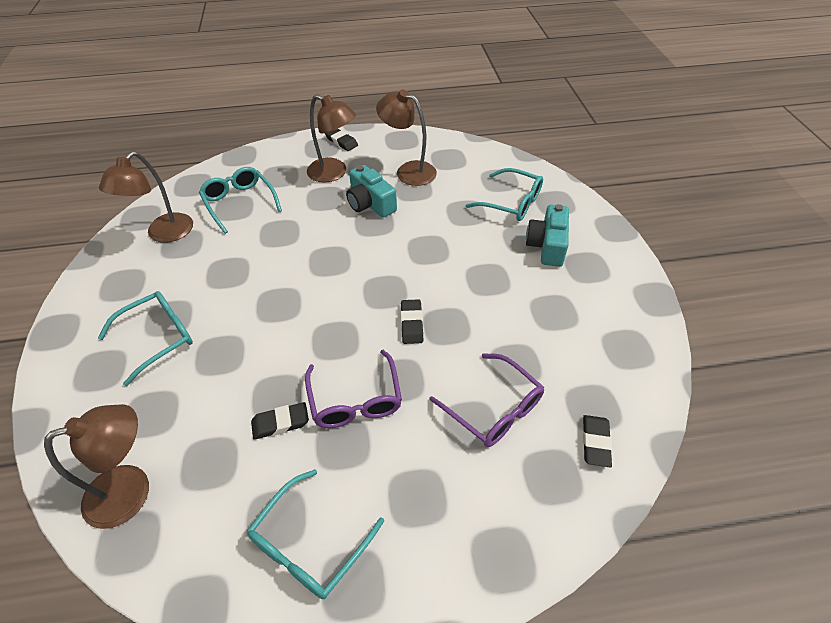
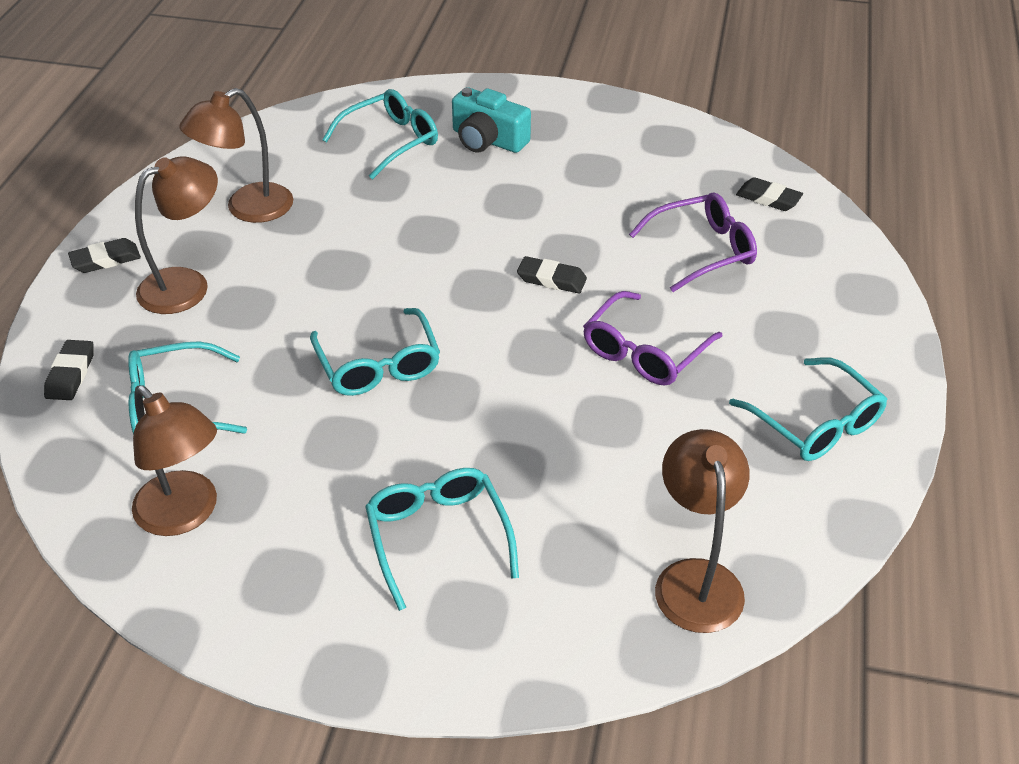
camera: 70 degrees left, 5 degrees down
(280, 423) = (650, 423): black eraser -> black eraser (70, 374)
(295, 266) = (378, 365): none -> turquoise glasses
(355, 399) = (644, 351): purple glasses -> purple glasses turned 120 degrees clockwise
(370, 203) = (294, 263): turquoise camera -> none

